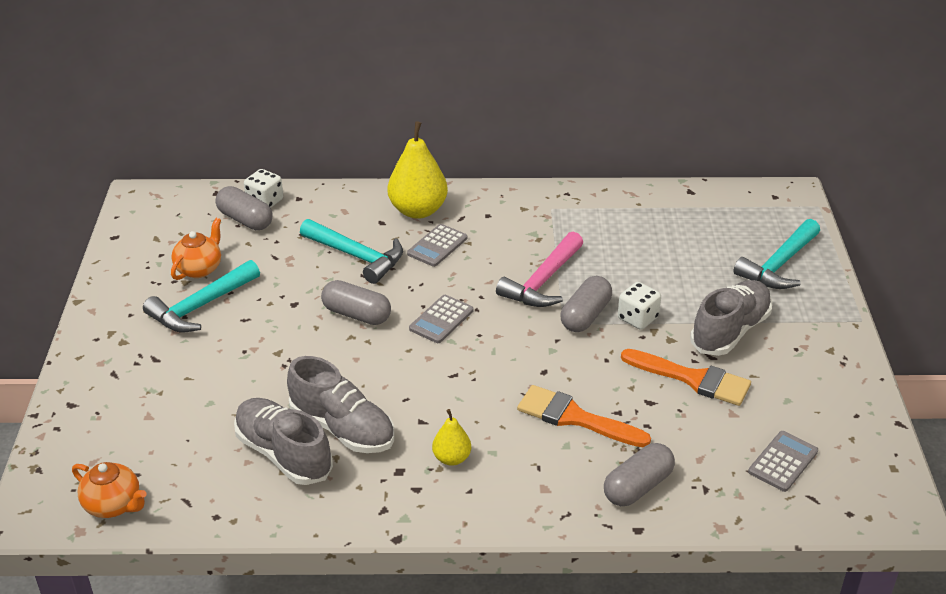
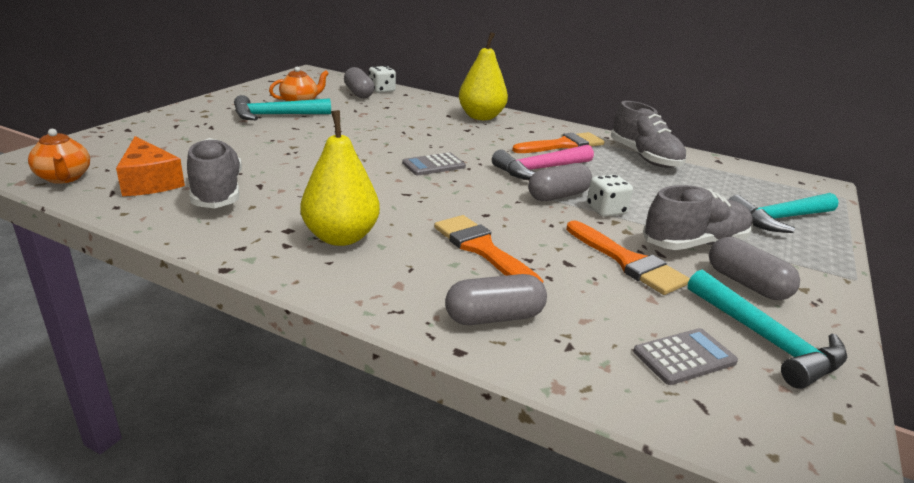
camera: 25 degrees right, 10 degrees down
(202, 470) = (149, 181): none -> orange cheese
(343, 428) = (280, 193): grey shoe -> grey shoe (644, 157)
(357, 256) = (411, 123): turquoise hammer -> turquoise hammer (766, 340)
(357, 314) = (374, 146): grey capsule -> grey capsule (746, 284)
(437, 246) = (475, 134): grey calculator -> none
(452, 458) = (341, 237): yellow pear -> yellow pear, size x1.91
(535, 229) = (562, 145): none -> orange brush

